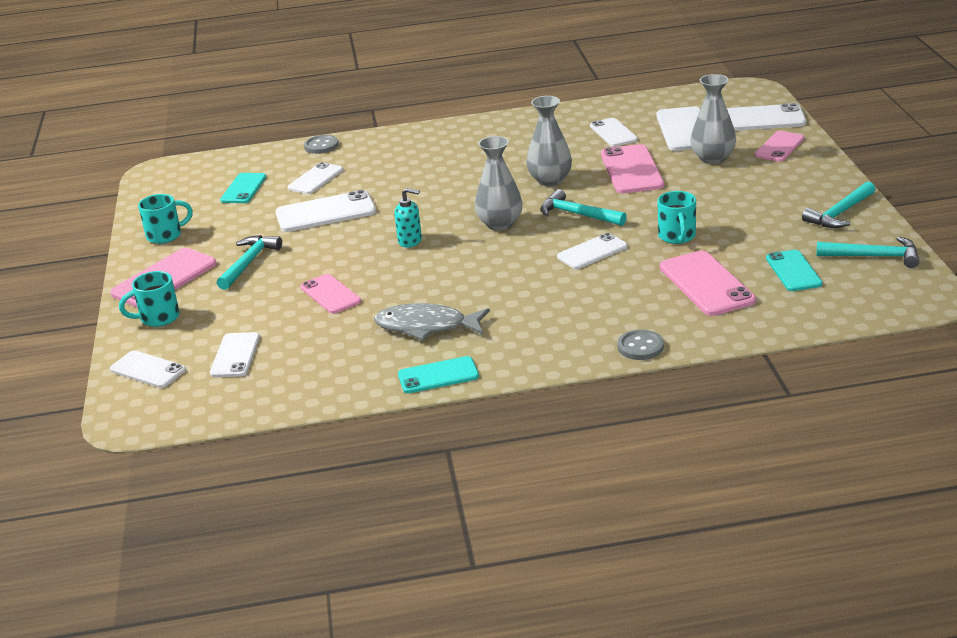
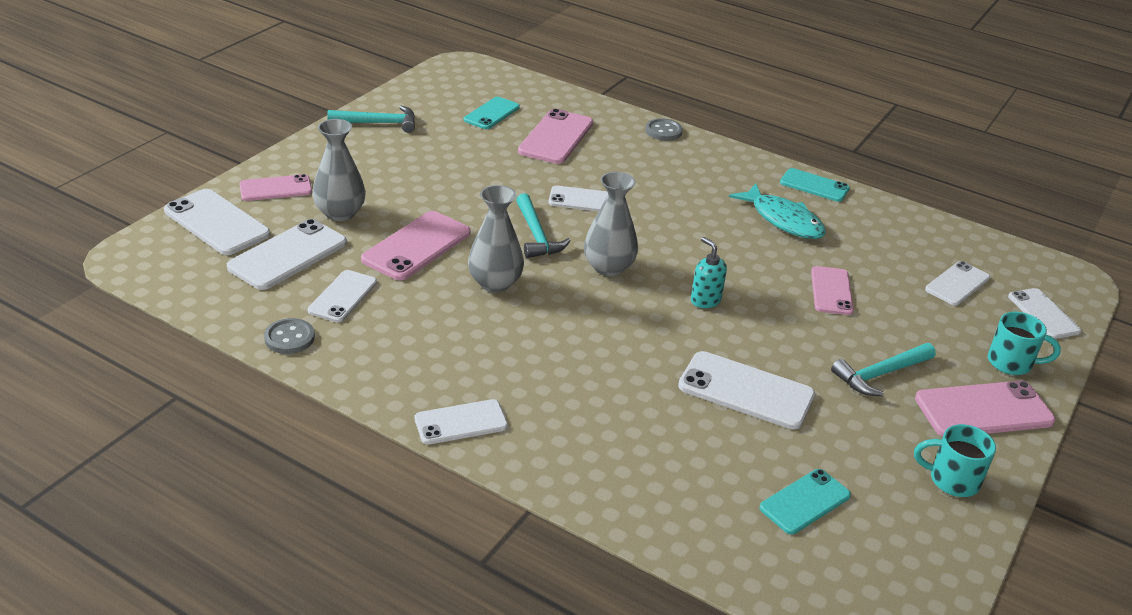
camera: 145 degrees left, 5 degrees up
(315, 179) = (706, 455): white phone -> white phone (461, 422)
(321, 146) = (637, 519): grey button -> grey button (289, 338)
(426, 326) = (783, 220): grey fish -> turquoise fish
(677, 236) = (507, 174): turquoise mug -> none
(874, 256) = (431, 93): turquoise hammer -> none

